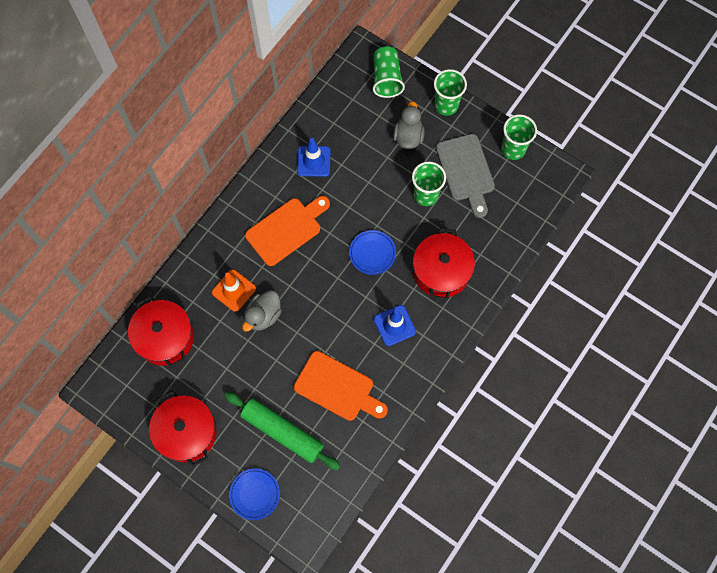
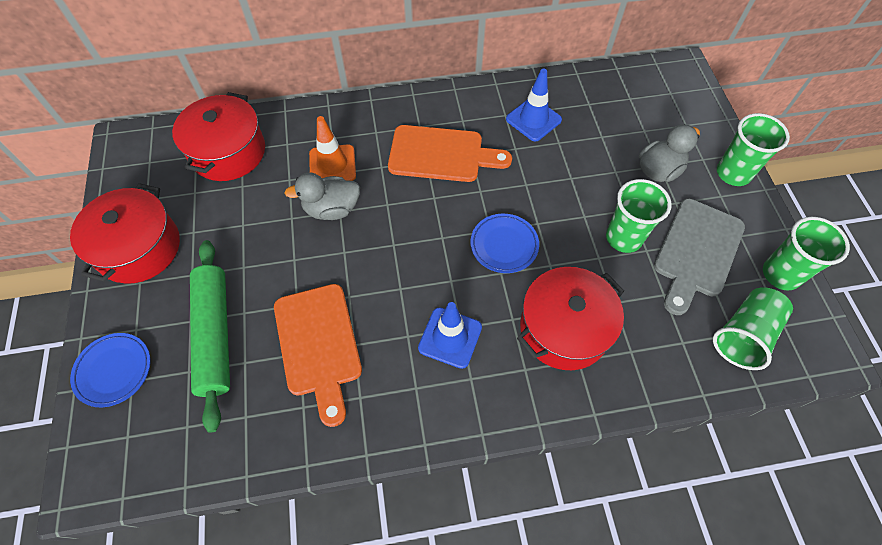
camera: 45 degrees right, 10 degrees down
(386, 79) = (685, 106): green cup -> green cup (744, 335)

